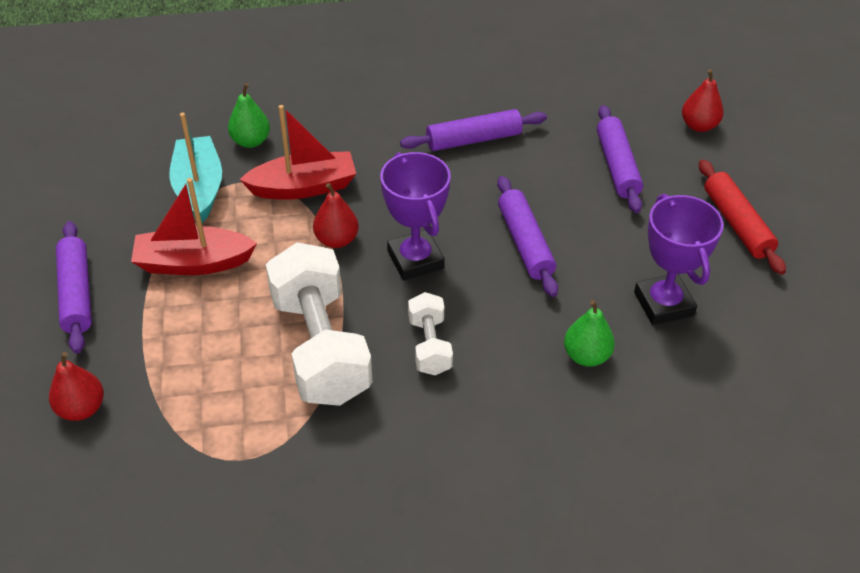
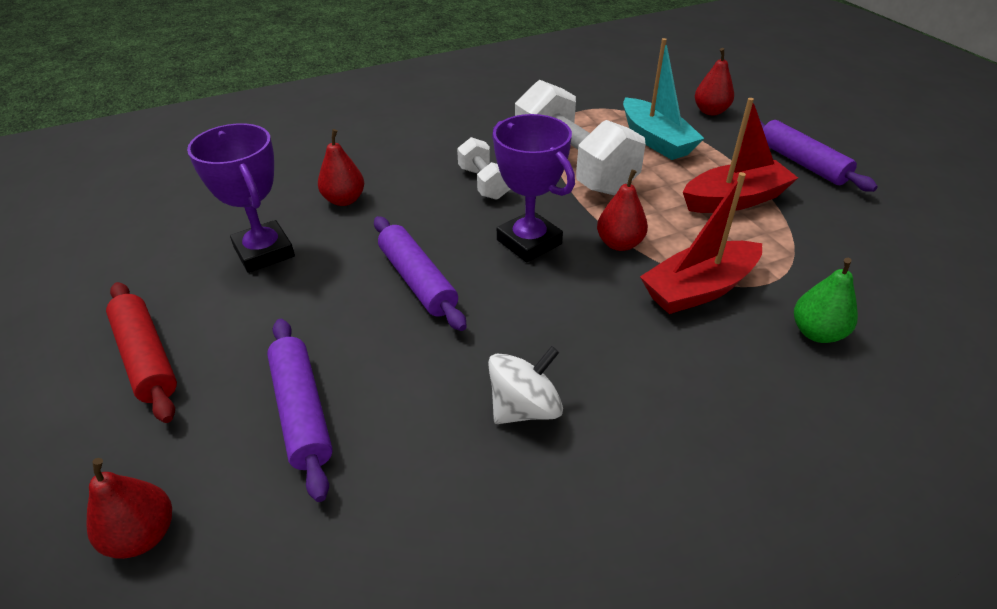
camera: 165 degrees right, 5 degrees down
(199, 188) = (808, 264): turquoise boat -> turquoise boat (656, 140)
(473, 140) = (524, 408): purple rolling pin -> white spinning top
(586, 356) = (344, 200): green pear -> red pear

